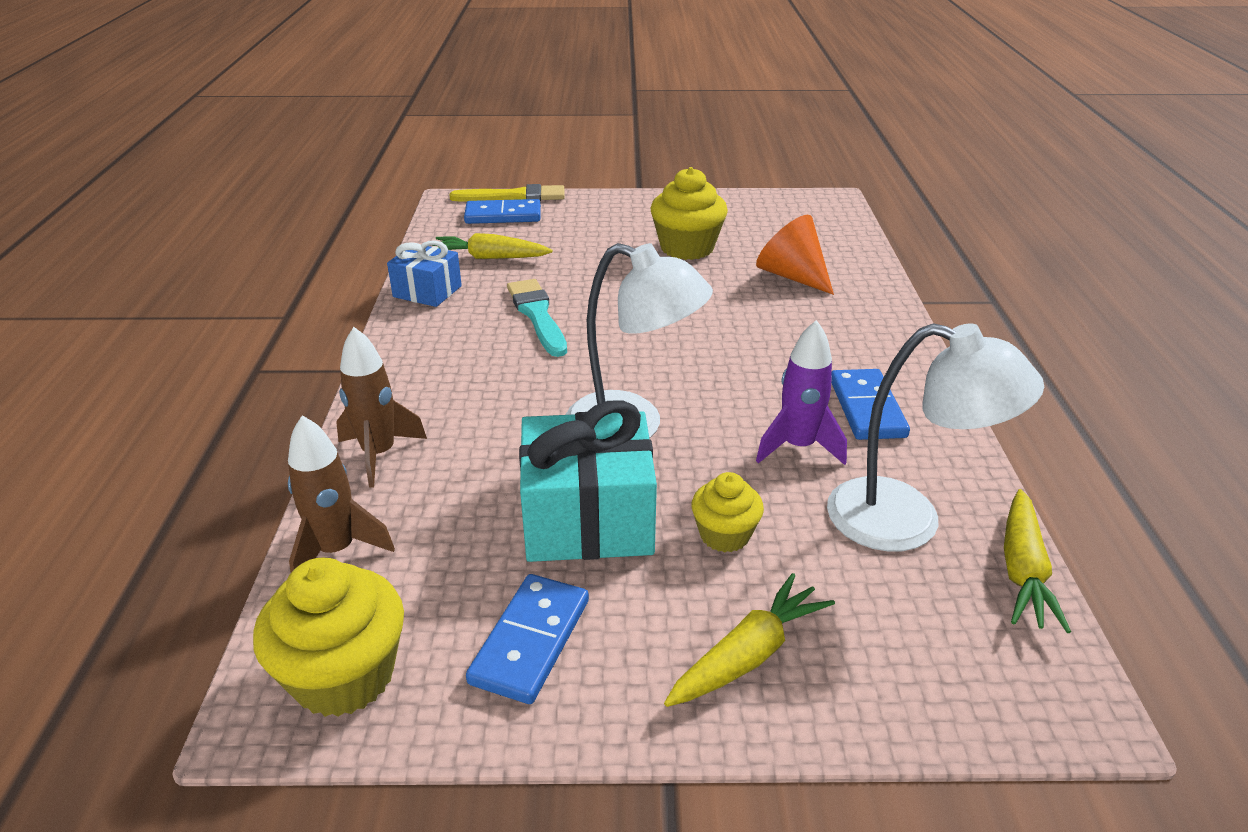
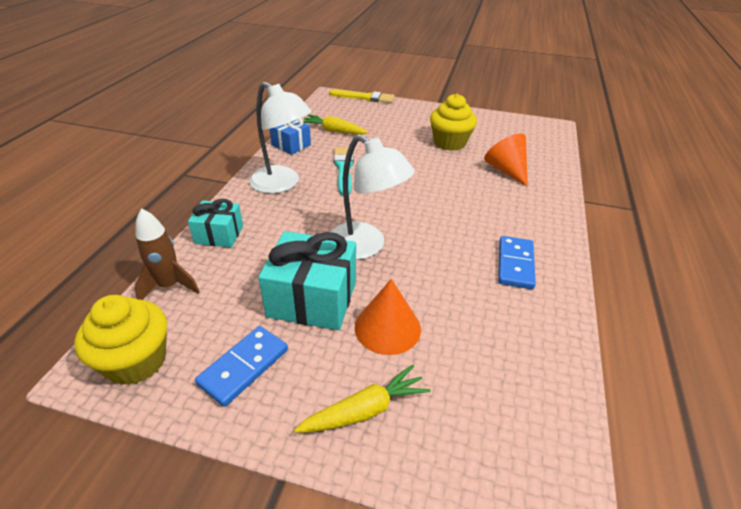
camera: 15 degrees right, 5 degrees up
(379, 454) = (219, 234): brown rocket -> turquoise gift
(503, 215) = (353, 107): blue domino -> none
(724, 535) = (387, 327): yellow cupcake -> orange cone
(798, 447) = (459, 280): purple rocket -> none
(907, 521) = (508, 345): white lamp -> white lamp (282, 184)
(1022, 570) = (572, 399): yellow carrot -> none

